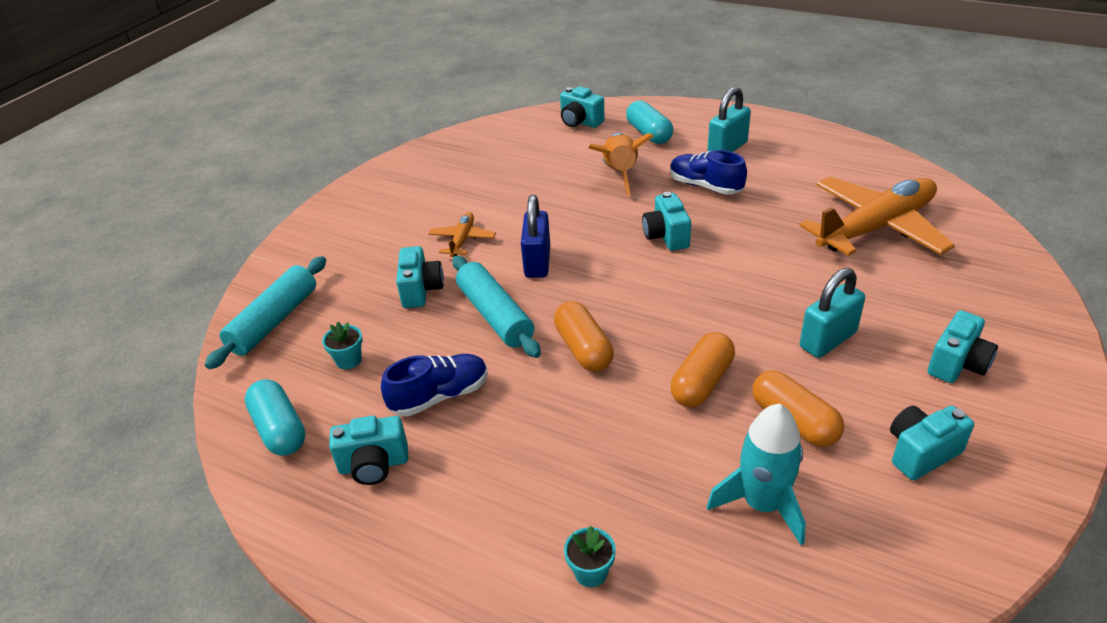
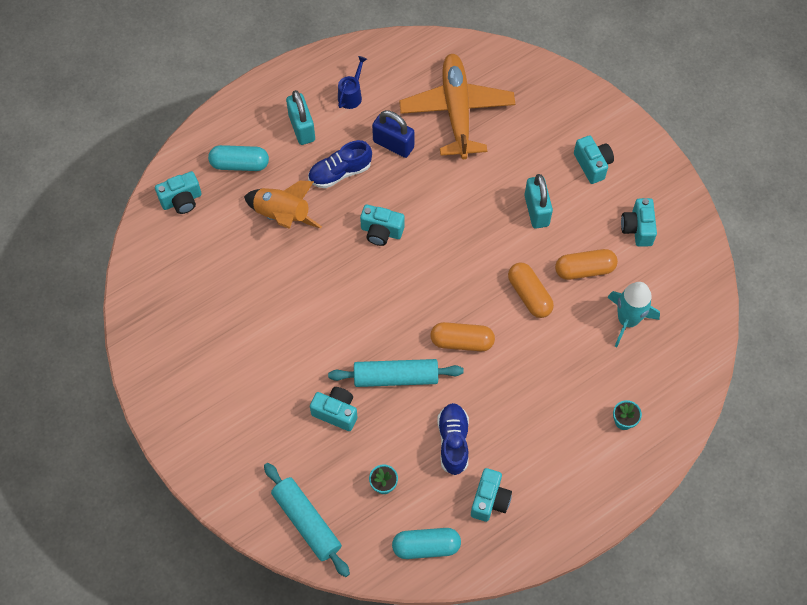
camera: 65 degrees left, 25 degrees up
(462, 240) = (292, 361): orange plane -> none
(537, 262) = (355, 325): blue padlock -> blue padlock (393, 144)
(800, 159) = (351, 95): none -> blue watering can

